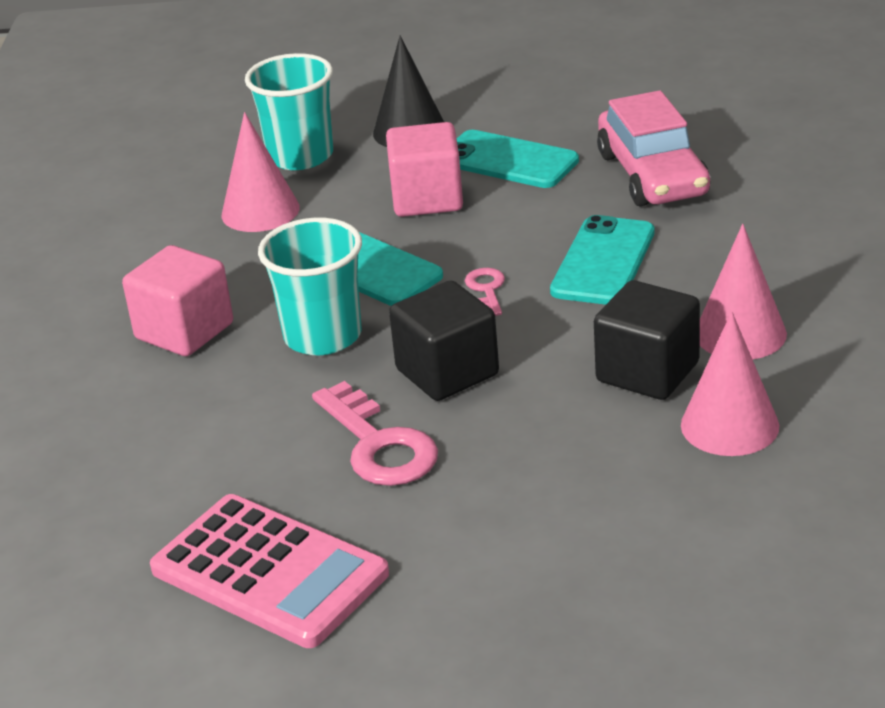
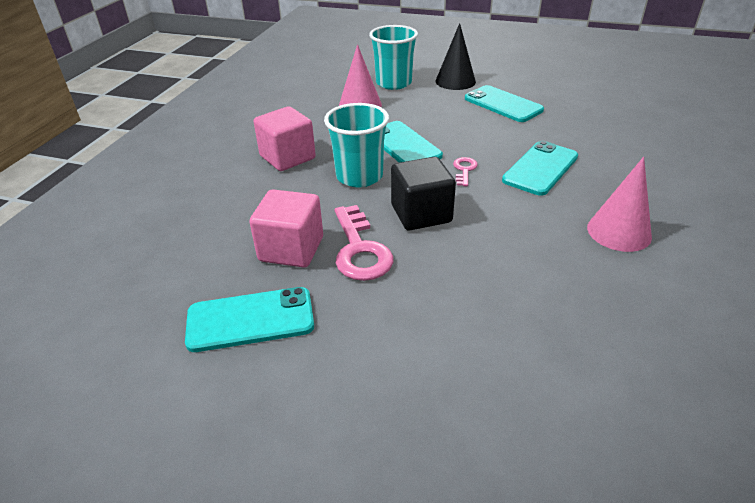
camera: 15 degrees right, 5 degrees up
(269, 572) = (250, 319): pink calculator -> turquoise phone
(427, 199) = (450, 115): pink cube -> pink cube (291, 249)
(647, 372) = (548, 243): black cube -> none
(652, 175) = (585, 126): pink car -> none
(729, 425) = (597, 295): pink cone -> none

